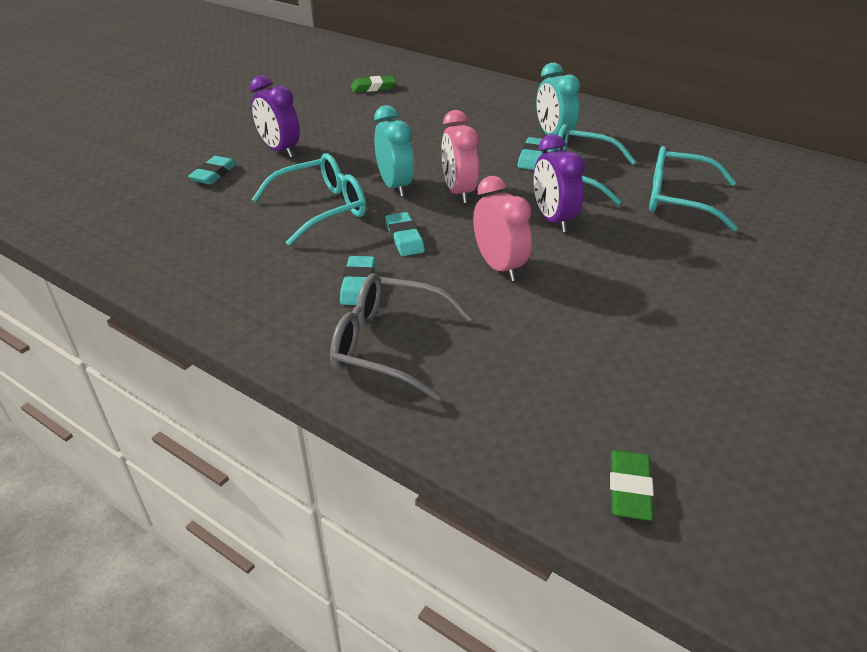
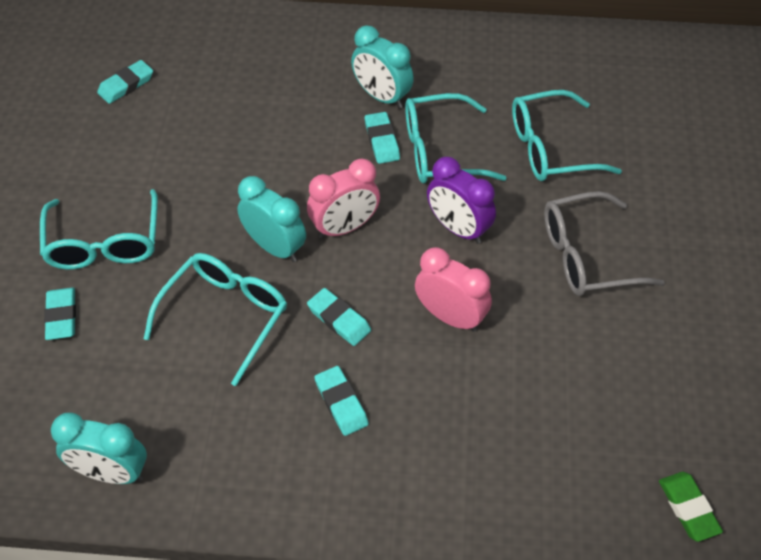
camera: 30 degrees left, 15 degrees up
(153, 260) = (111, 472): none -> turquoise clock
(279, 150) = (104, 243): purple clock -> turquoise glasses
(373, 87) = (126, 85): green eraser -> turquoise eraser
(388, 345) = (421, 462): grey glasses -> grey glasses (586, 256)
(458, 192) = (344, 227): pink clock -> pink clock turned 75 degrees counterclockwise

